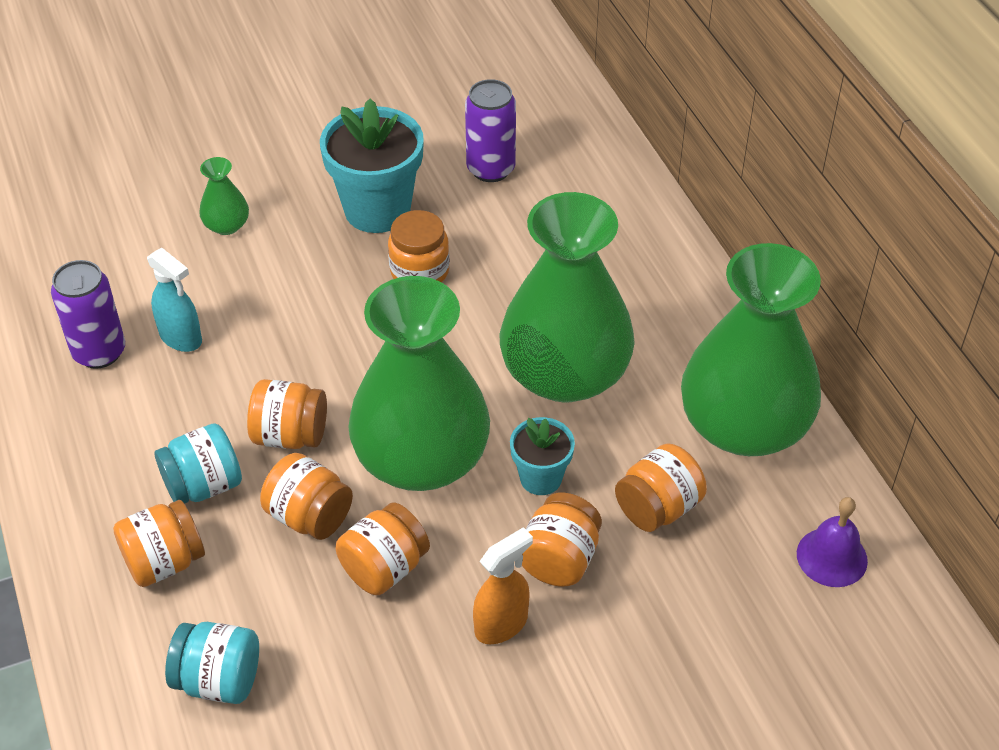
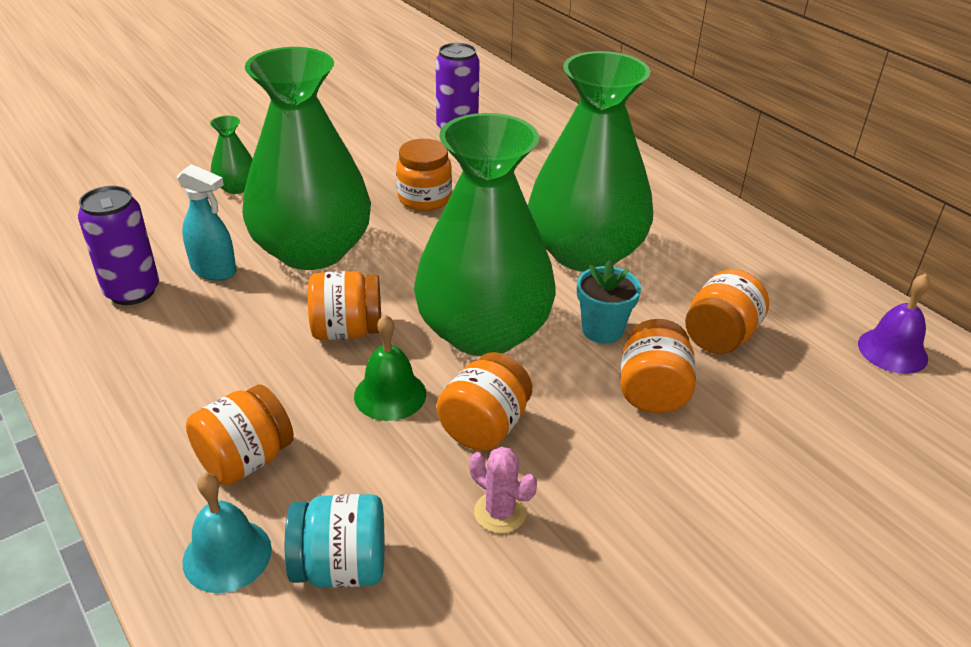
camera: 15 degrees left, 10 degrees down
(130, 650) = (227, 555): none -> turquoise bell
(204, 485) = (270, 384): turquoise jar -> none
(309, 516) = (390, 394): orange jar -> green bell
(368, 657) = (500, 512): none -> pink cactus
(377, 210) = (370, 163): turquoise flower pot -> none
(501, 624) = (624, 457): orange spray bottle -> none
(743, 426) = (757, 267): green vase -> green vase (312, 250)

